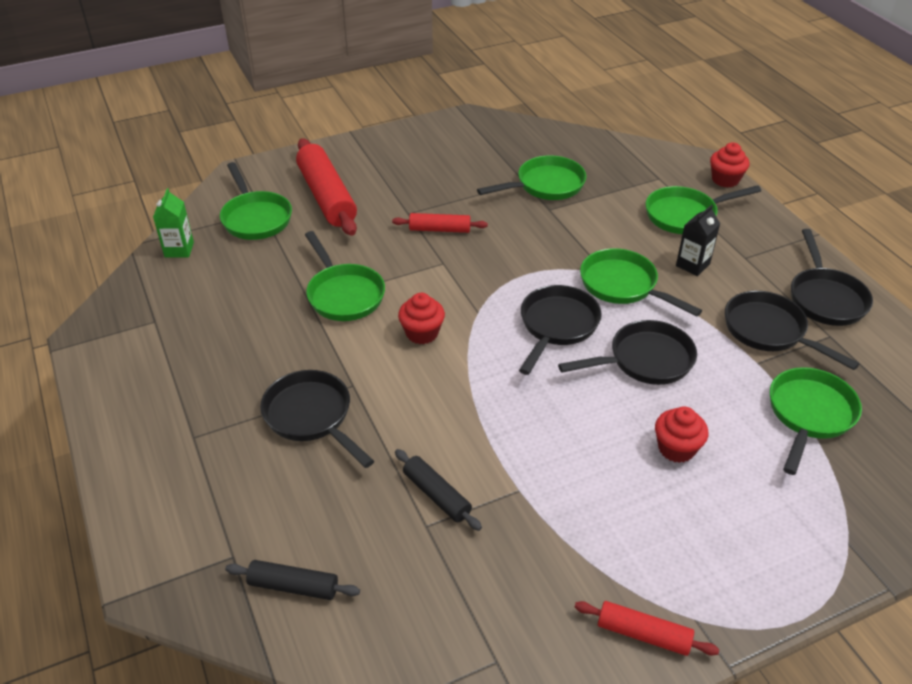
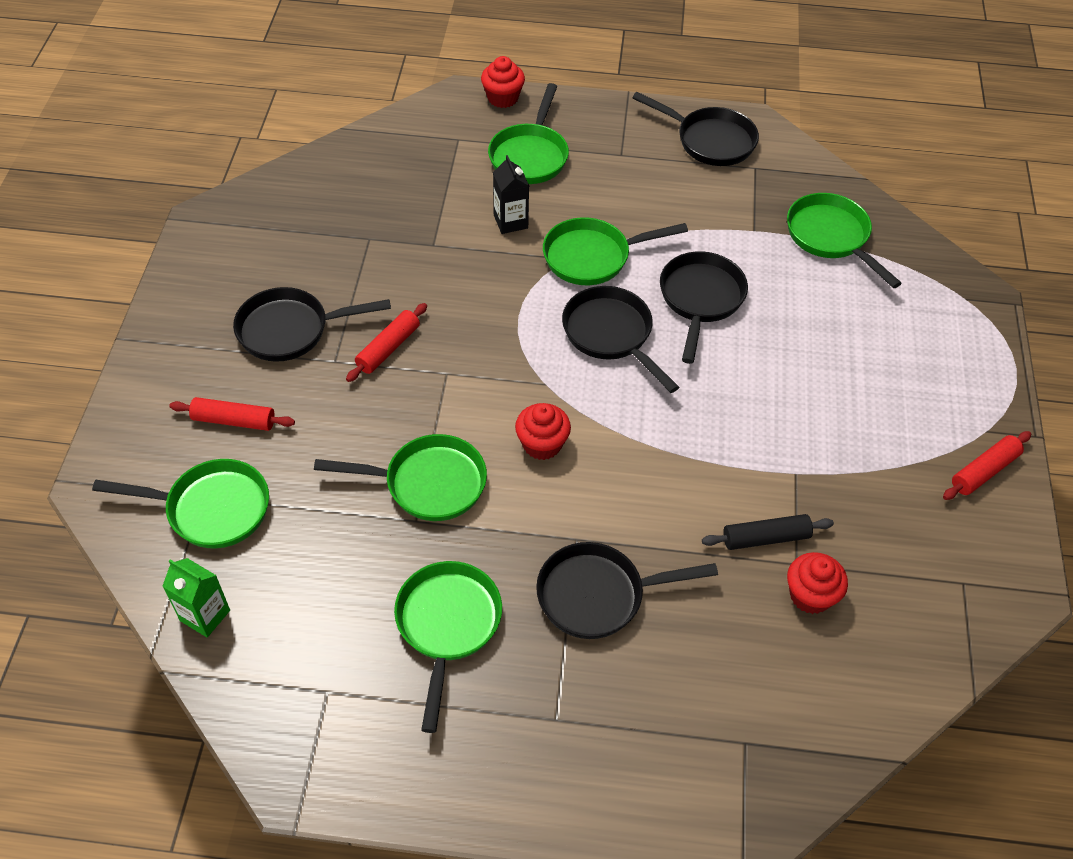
camera: 60 degrees left, 10 degrees up
(293, 586) = (809, 703): black rolling pin -> none
(326, 197) = (234, 421): red rolling pin -> red rolling pin, size x0.53
(545, 185) = (391, 226): green pan -> green pan (447, 626)
(676, 448) = (814, 340): red cupcake -> red cupcake (810, 595)
(692, 265) = (603, 194): black carton -> black carton (510, 222)
(769, 331) = (723, 199): black pan -> black pan (290, 330)

